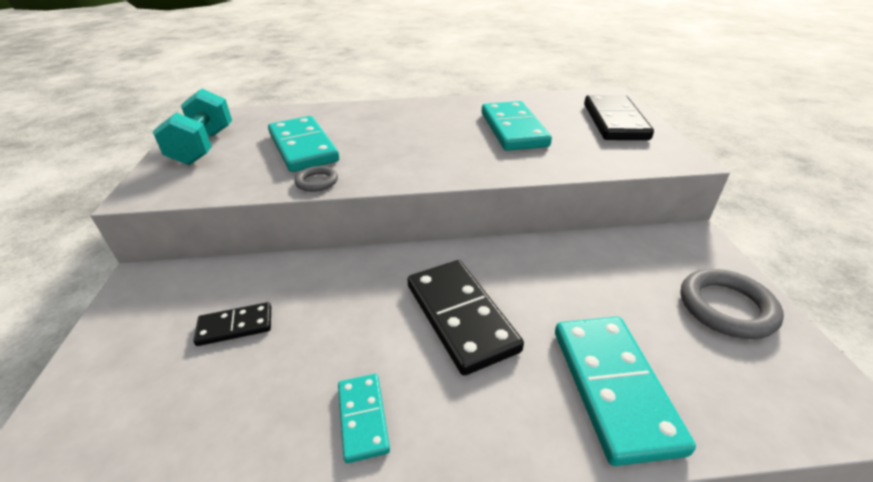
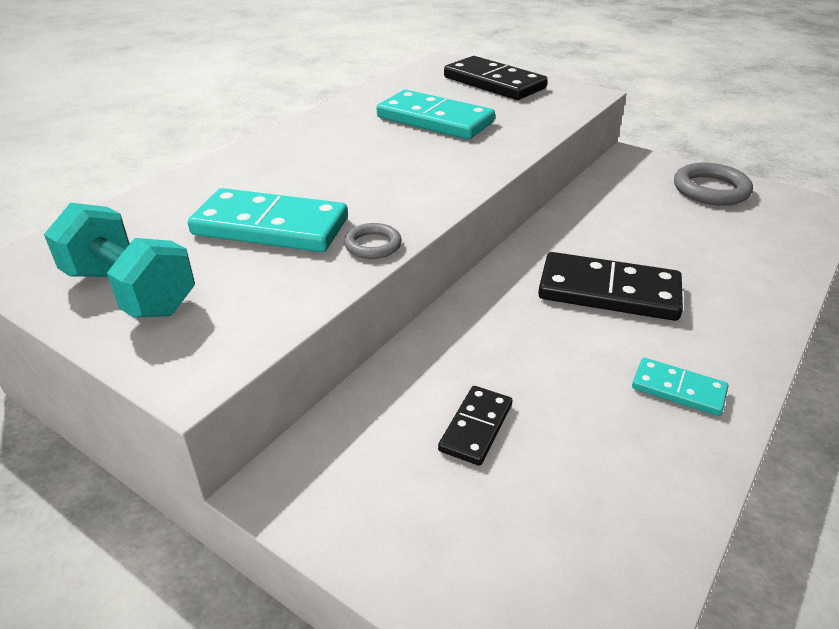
camera: 50 degrees left, 0 degrees up
(614, 387) = (742, 267): turquoise domino -> none

